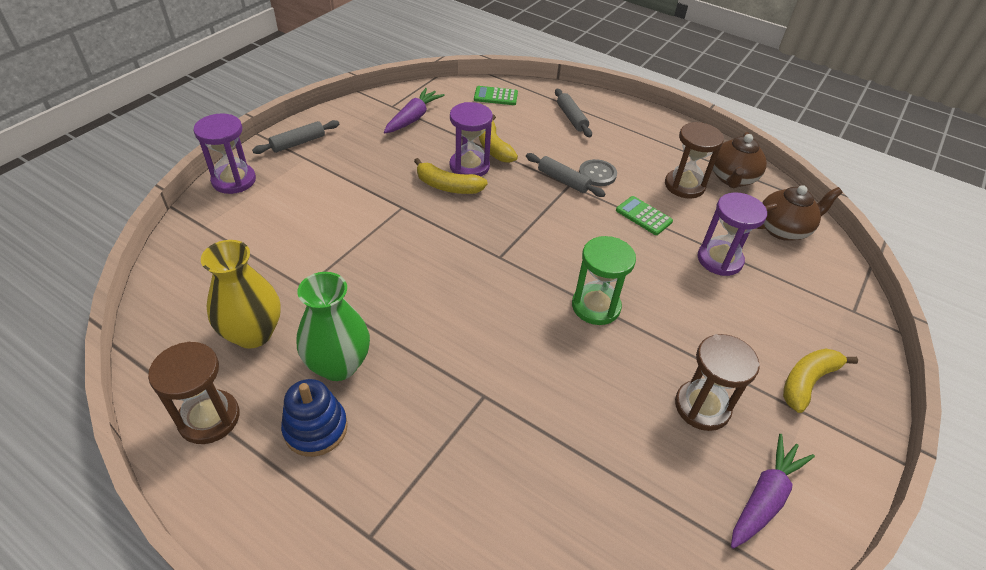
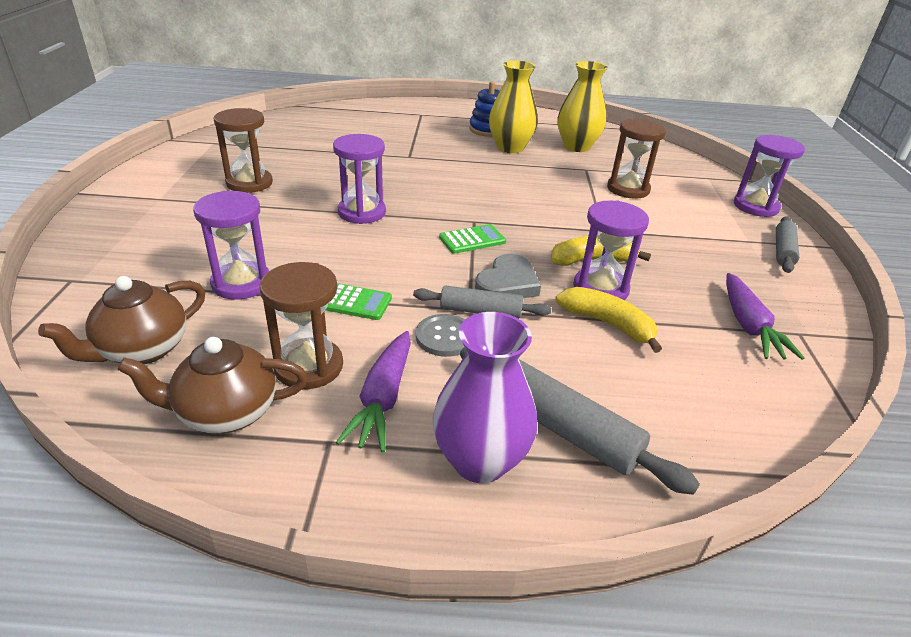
camera: 150 degrees right, 10 degrees down
(209, 418) = (543, 122): brown hourglass -> brown hourglass (628, 189)
(338, 365) = (510, 148): green vase -> yellow vase
(495, 96) = (720, 419): green calculator -> green calculator (472, 240)
(528, 191) = (507, 283): none -> grey heart
(571, 118) = (563, 429): grey rolling pin -> grey rolling pin, size x1.56
(596, 306) = (362, 212): green hourglass -> purple hourglass
(618, 122) = (480, 461): none -> purple vase
(732, 178) = (226, 412): brown teapot -> brown teapot turned 90 degrees counterclockwise
(764, 497) = (200, 160): purple carrot -> purple carrot (383, 399)
(807, 382) = (151, 214): yellow banana -> none

